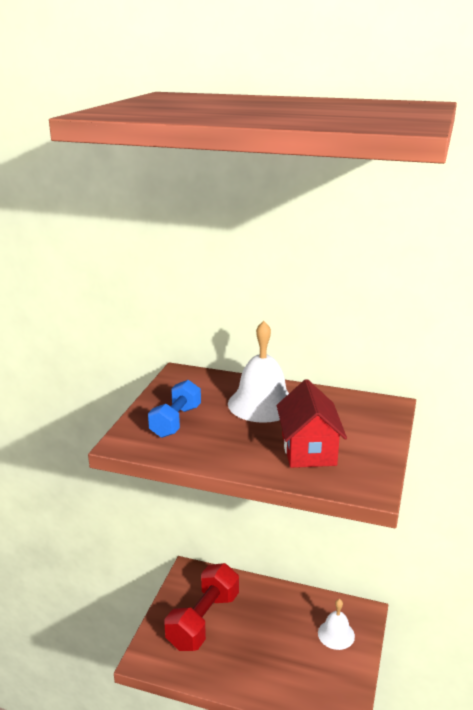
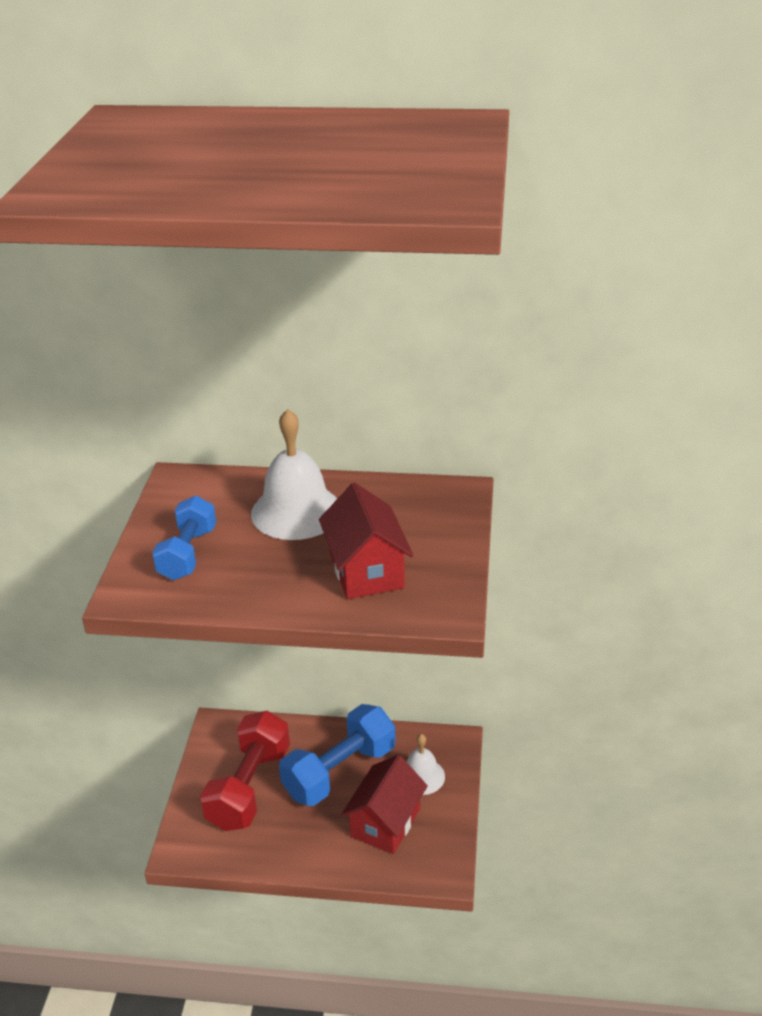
camera: 10 degrees left, 10 degrees up
(273, 620) = (339, 771): none -> blue dumbbell
(303, 666) = (385, 822): none -> red house

